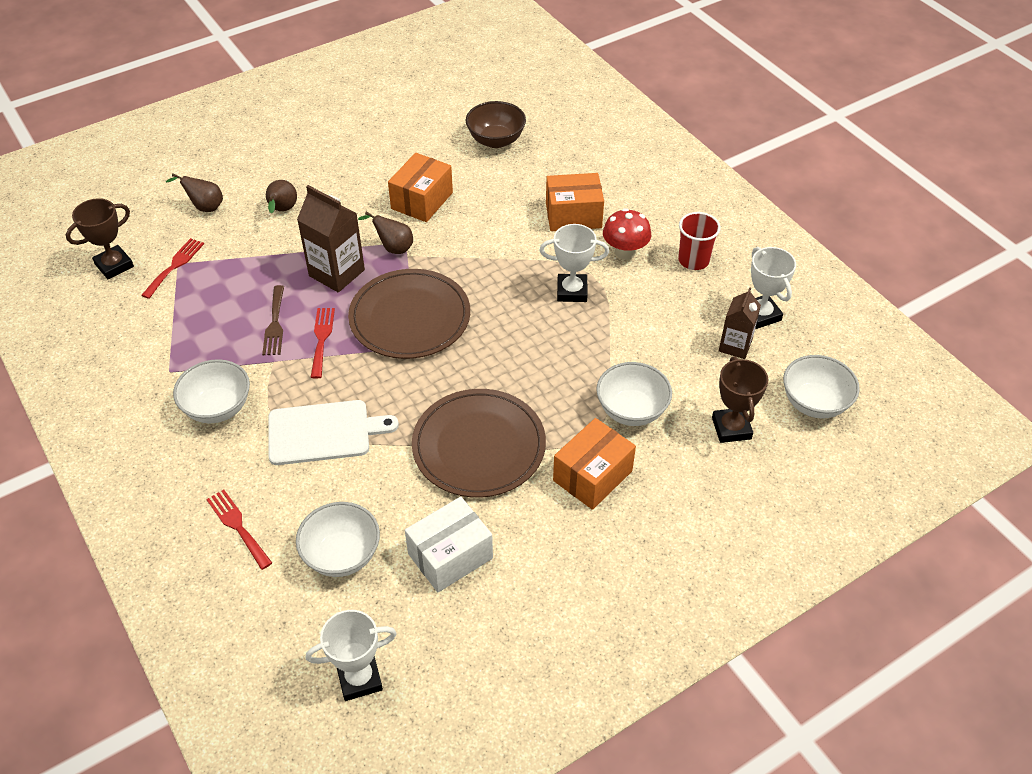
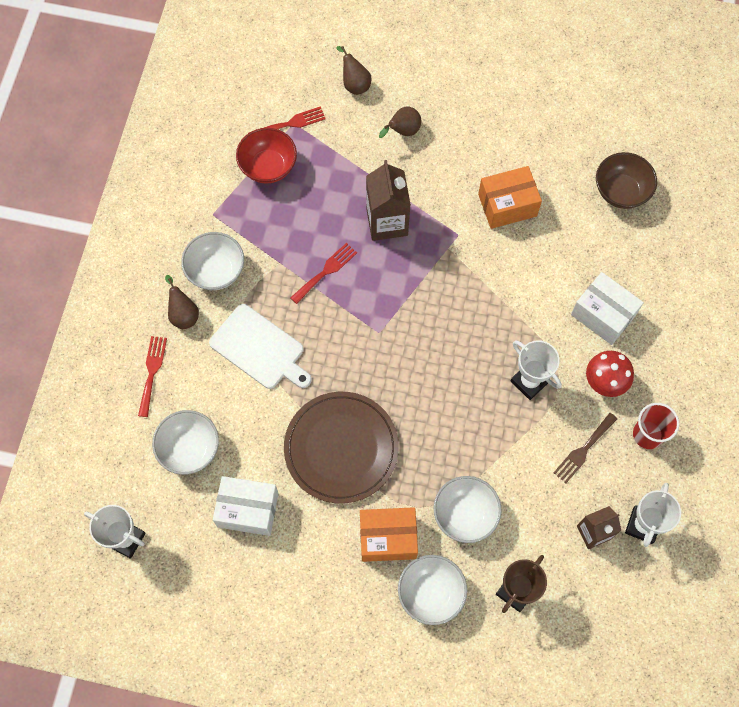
camera: 45 degrees right, 20 degrees up
(114, 265) = (254, 90): brown trophy -> none
(186, 306) = (268, 167): none -> red bowl
(275, 324) = (308, 232): brown fork -> brown fork (583, 450)
(393, 248) = (445, 232): brown pear -> brown pear (183, 314)
(410, 317) = (398, 304): brown plate -> none
(573, 215) = (603, 315): orange box -> white box
(814, 403) = (595, 628): white bowl -> white bowl (431, 593)

